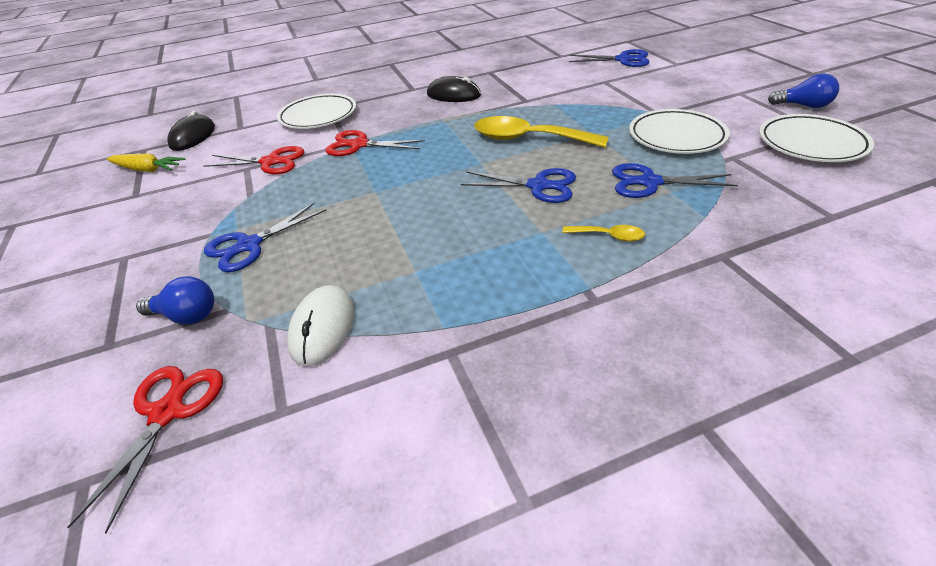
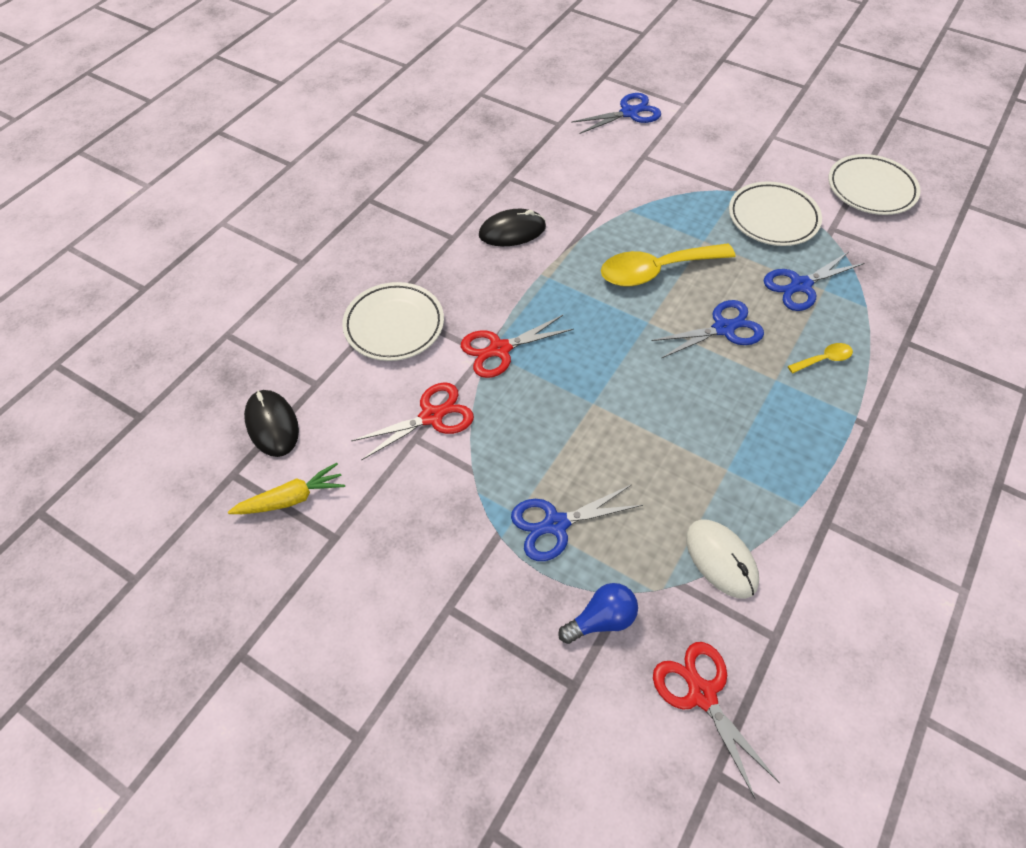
camera: 40 degrees left, 15 degrees up
(249, 245) = (555, 524): blue scissors -> blue scissors turned 60 degrees clockwise
(803, 106) = (831, 139): blue light bulb -> none

